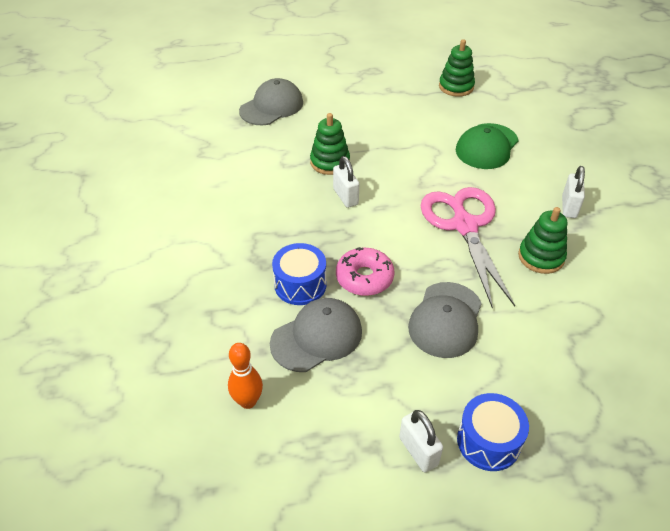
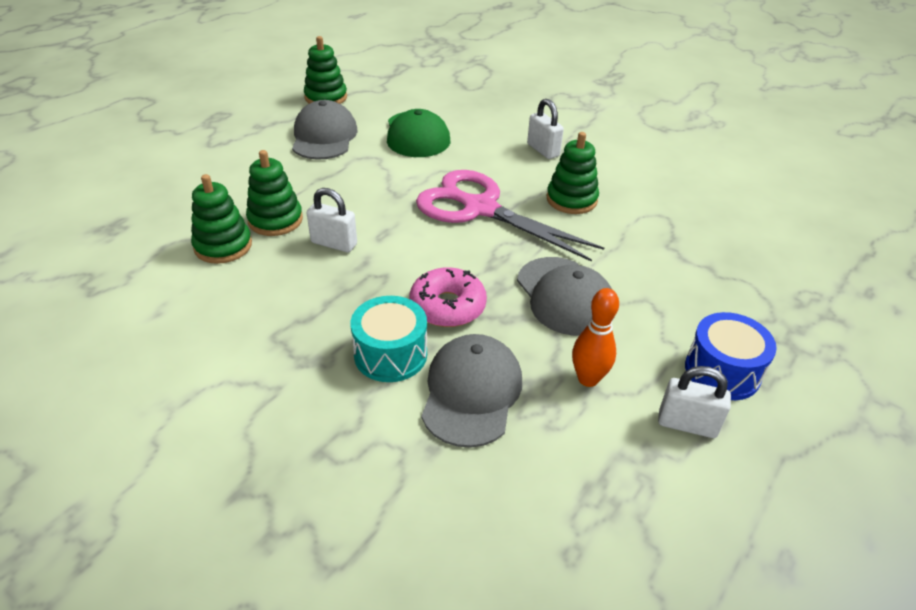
camera: 45 degrees left, 5 degrees down
(248, 401) = (482, 511): orange bowling pin -> orange bowling pin (588, 379)
(271, 106) = (133, 198): grey cap -> grey cap (324, 136)
(285, 163) = (223, 246): none -> green stacking toy
(300, 285) = (390, 354): blue drum -> turquoise drum

